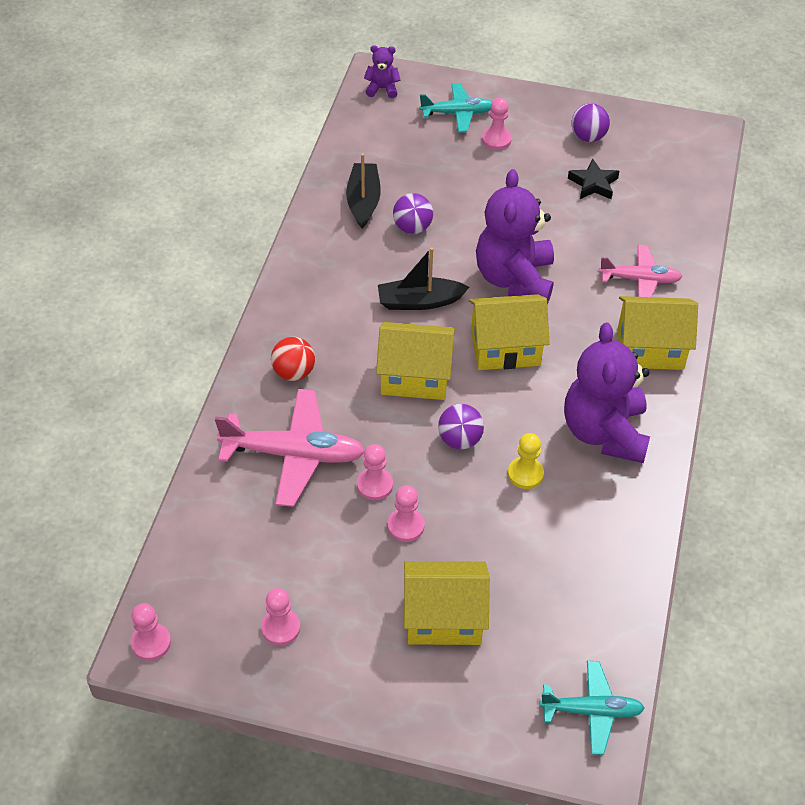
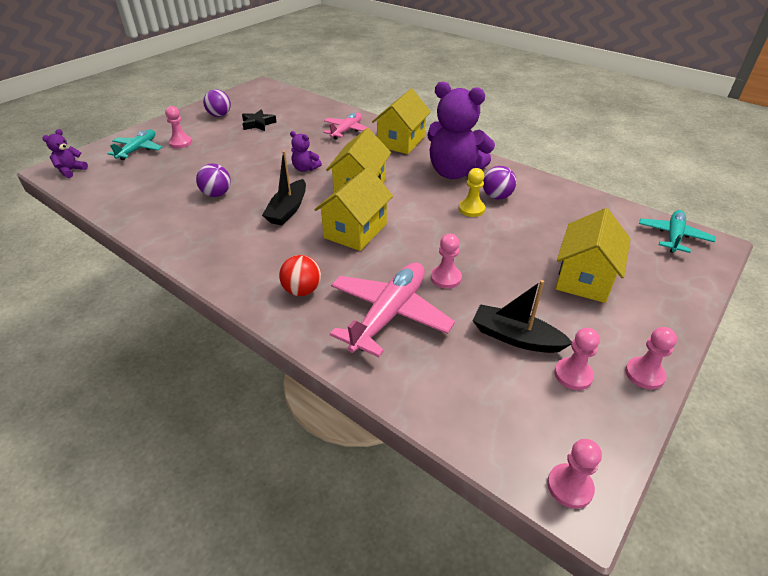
camera: 65 degrees left, 10 degrees down
(363, 201) = (166, 208): black boat -> black boat (515, 337)
(405, 526) = (492, 273): pink pawn -> pink pawn (644, 374)
(460, 439) = (426, 227): purple ball -> purple ball (496, 196)
(514, 279) = (305, 169): purple teddy bear -> purple teddy bear, size x0.45

